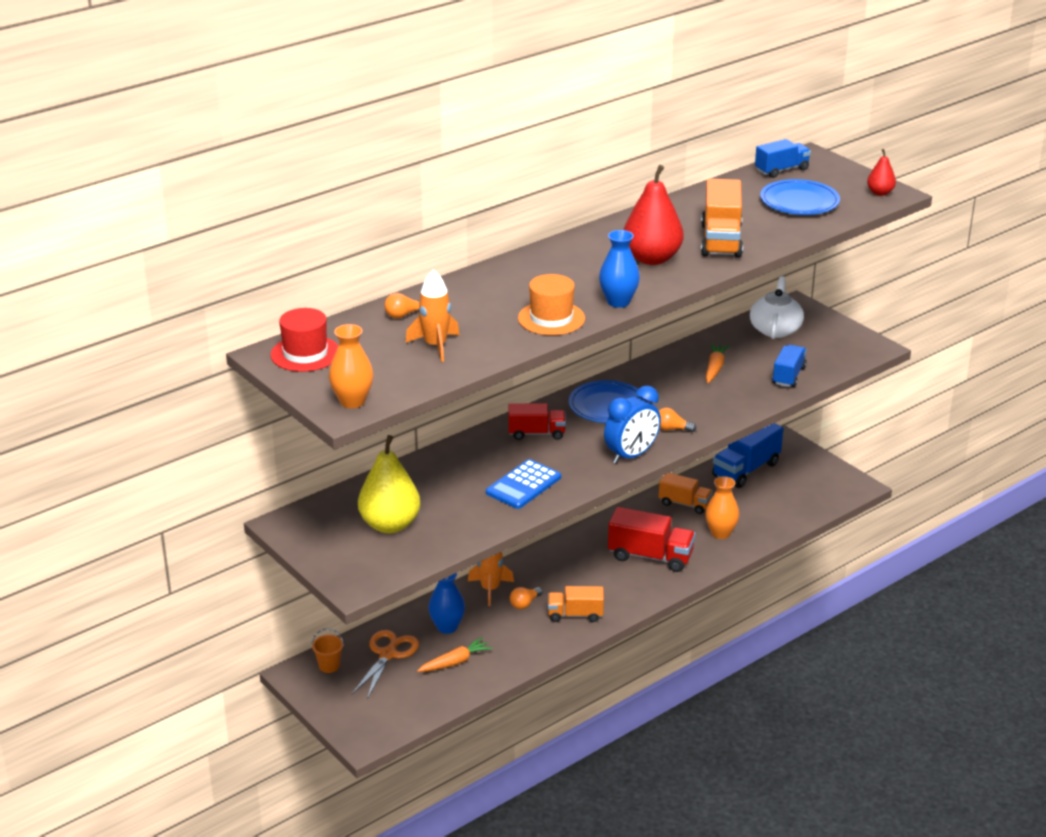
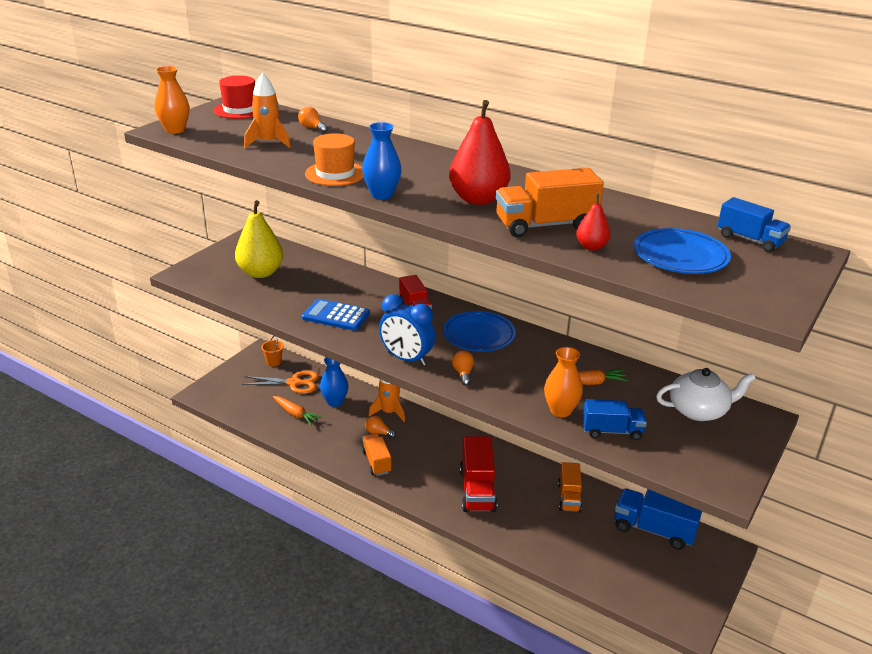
camera: 70 degrees right, 0 degrees up
(720, 533) = (538, 529): orange vase -> orange vase (560, 410)
(880, 193) = (764, 302): red pear -> red pear (591, 247)

